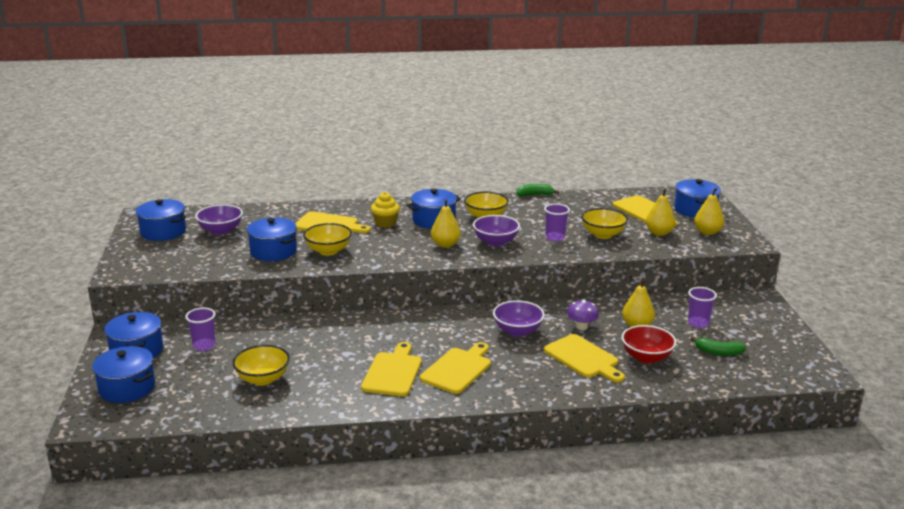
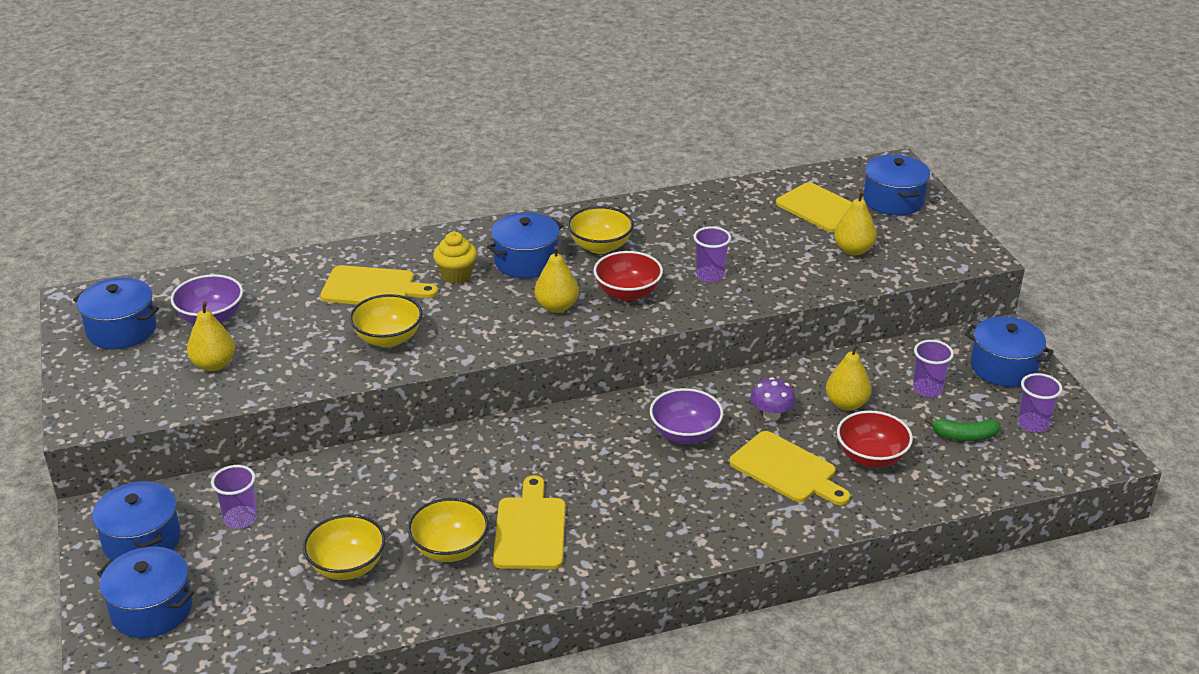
camera: 10 degrees left, 10 degrees up
(273, 251) = (306, 349): blue pot -> blue pot (1003, 367)
(458, 369) = (620, 512): yellow cutting board -> none
(495, 242) = (627, 293): purple bowl -> red bowl
(535, 195) = (660, 195): green banana -> none
(603, 234) = (776, 262): yellow bowl -> yellow bowl (450, 549)
(707, 232) = (919, 241): yellow pear -> yellow pear (214, 364)
(771, 350) = (1033, 424): none -> purple cup

